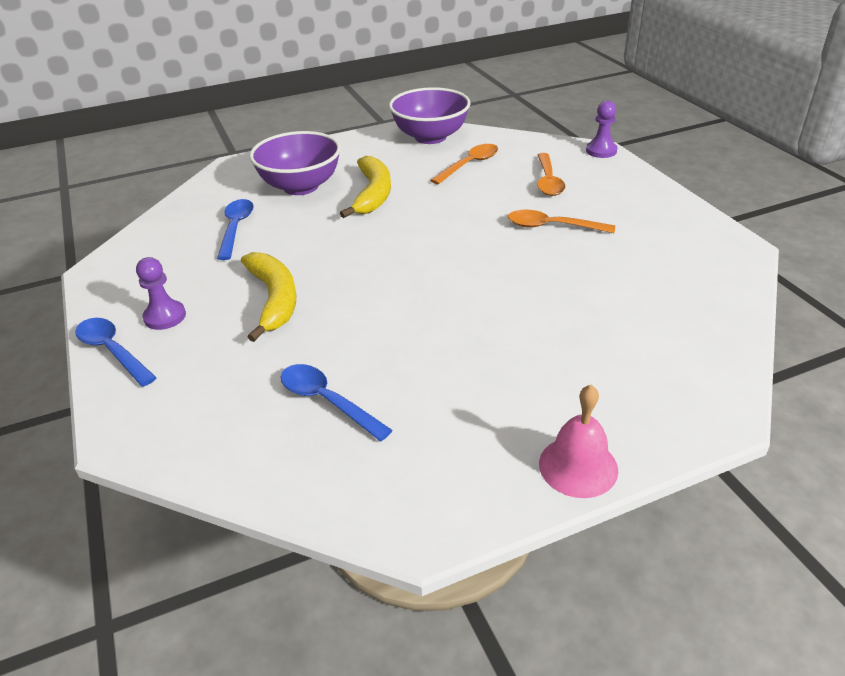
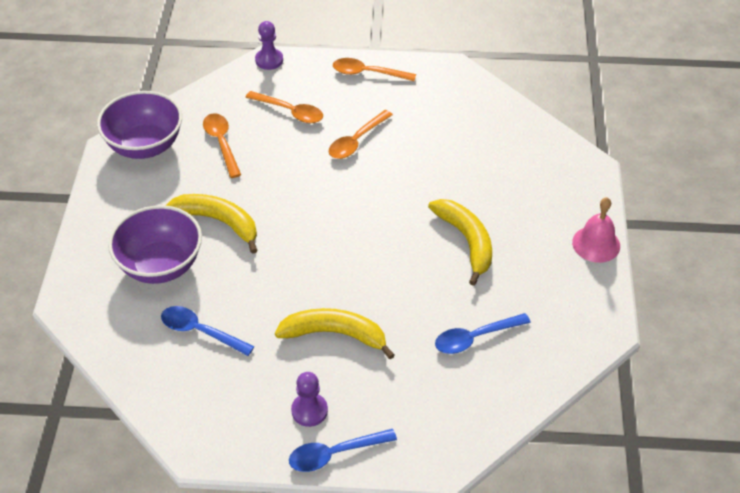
camera: 65 degrees left, 10 degrees up
(477, 345) = (466, 241): none -> yellow banana
(656, 202) = (368, 73): none -> orange spoon

